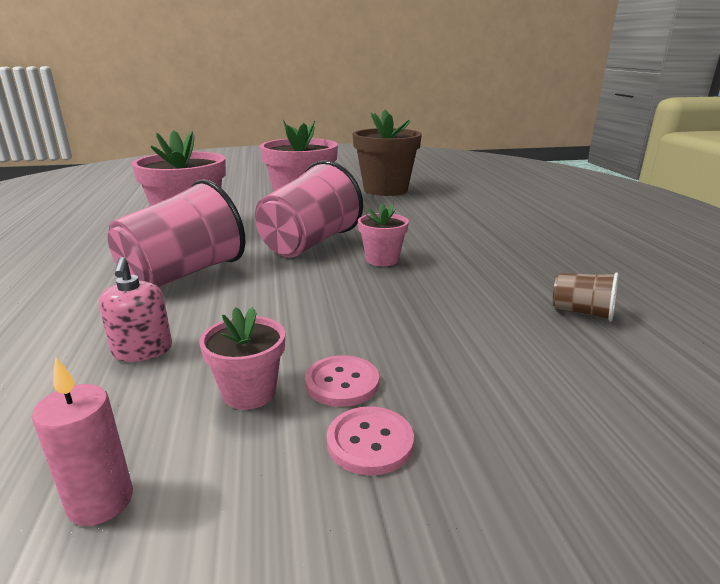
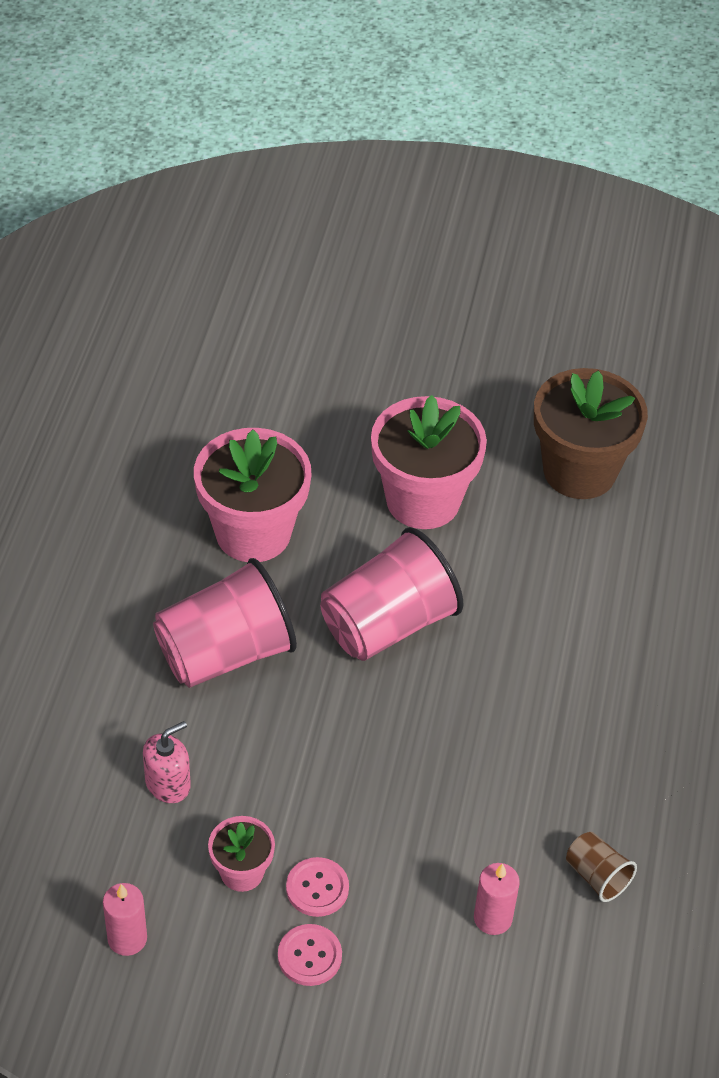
camera: 20 degrees right, 25 degrees up
(142, 350) = (168, 784): pink soap dispenser -> pink soap dispenser turned 135 degrees counterclockwise
(382, 259) = (456, 696): pink flower pot -> none
(531, 358) = (492, 918): none -> pink candle

